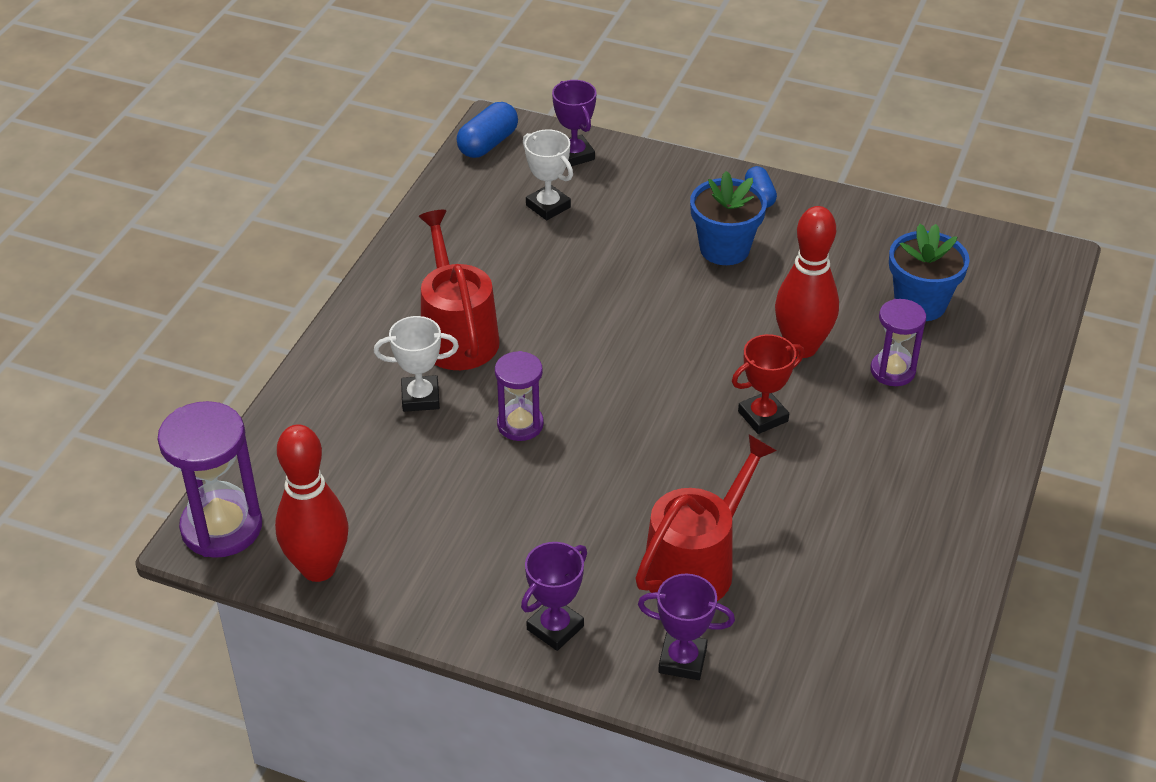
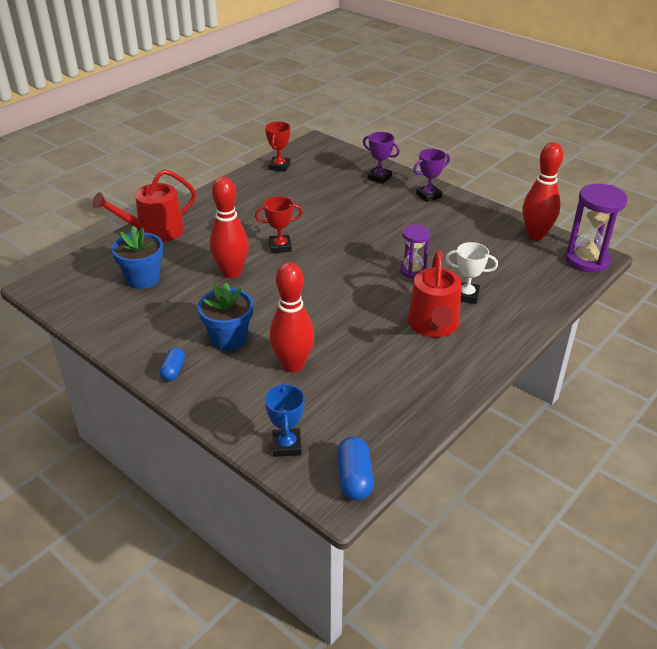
camera: 160 degrees left, 5 degrees down
(488, 144) = (354, 478): blue capsule -> blue capsule turned 60 degrees counterclockwise
(548, 206) = (332, 402): white trophy -> none
(574, 155) = (287, 445): purple trophy -> blue trophy
(620, 236) = (293, 365): none -> red bowling pin
(696, 565) = (354, 202): red watering can -> red watering can (155, 231)
(892, 371) = (194, 251): purple hourglass -> none
(916, 635) = (279, 166): none -> red trophy

